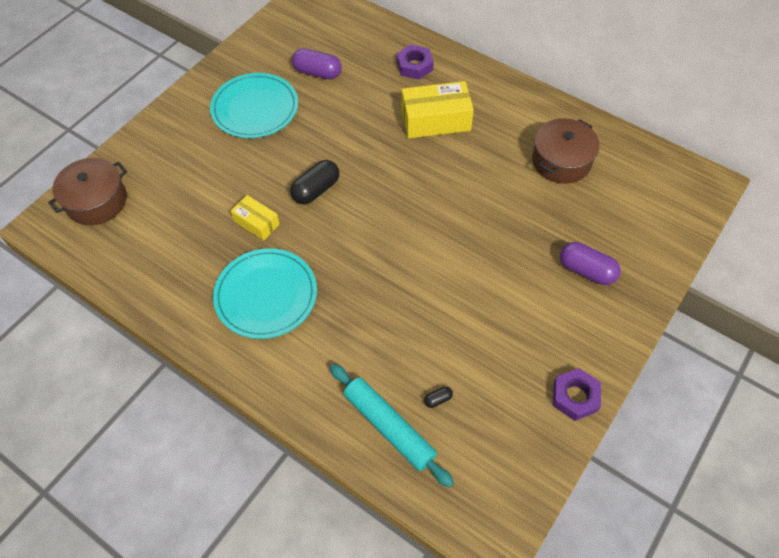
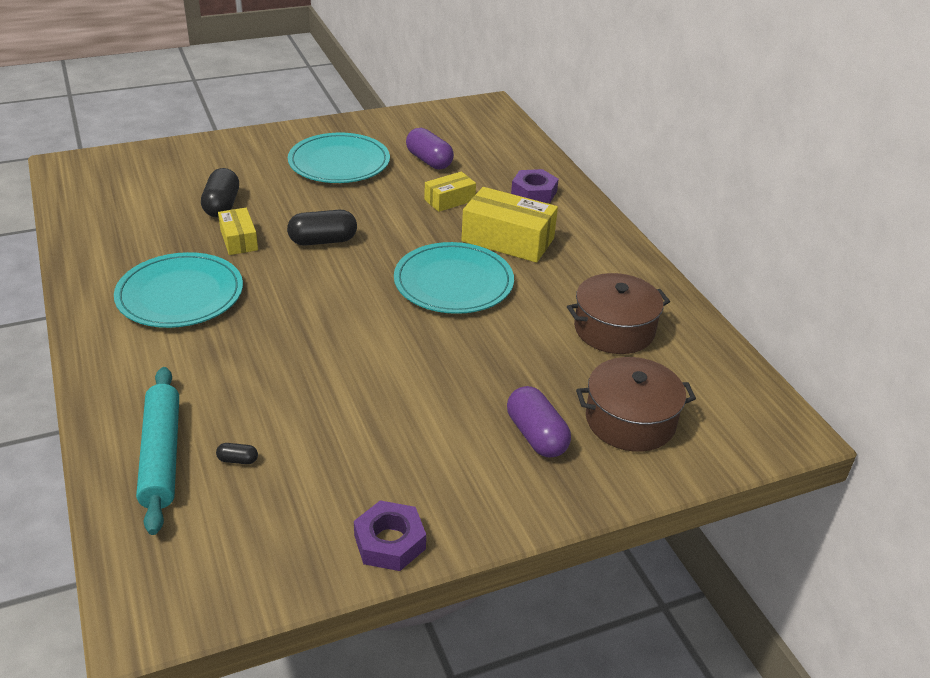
camera: 30 degrees right, 20 degrees down
(96, 201) = (126, 168): brown pot -> brown pot (630, 420)
(211, 197) = (222, 205): none -> black capsule
(366, 104) = (449, 200): none -> yellow box
(435, 178) = (453, 282): none -> turquoise plate

